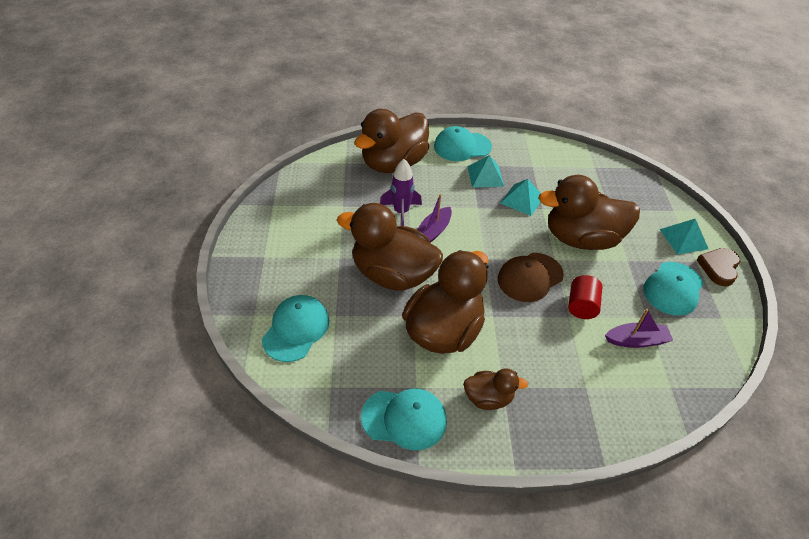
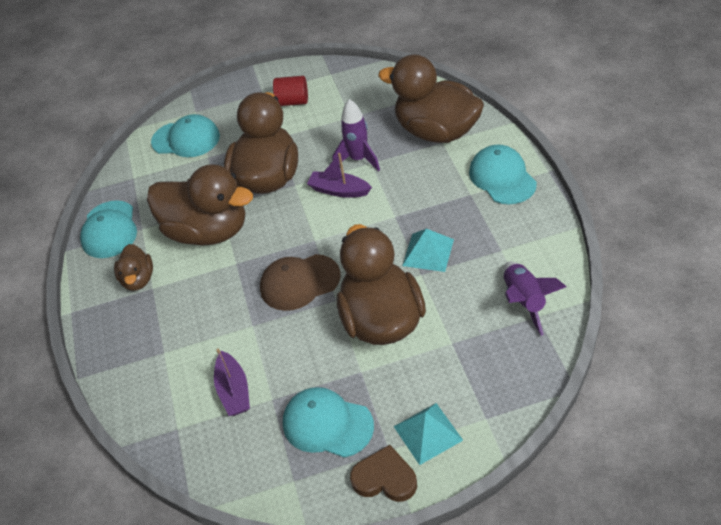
camera: 85 degrees right, 0 degrees up
(485, 176) = (456, 210): turquoise pyramid -> none
(530, 277) = (299, 282): brown cap -> brown cap turned 60 degrees counterclockwise
(581, 168) = (524, 301): none -> purple rocket
(581, 306) = (270, 334): red cylinder -> red cylinder (293, 102)

